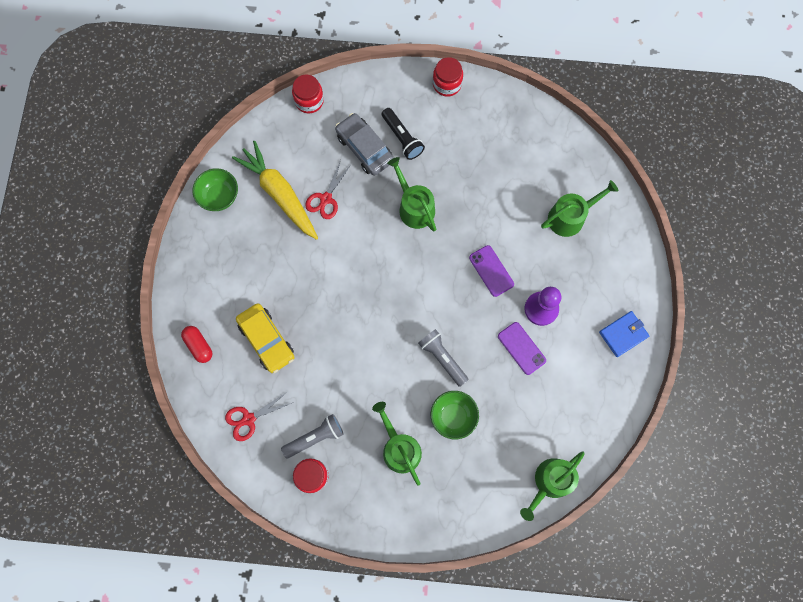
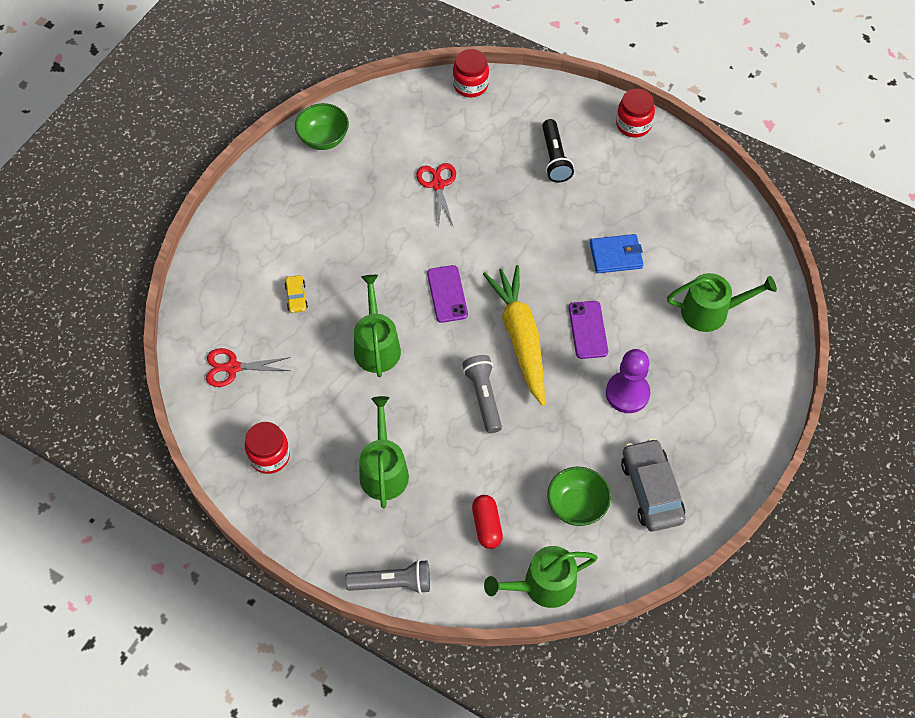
camera: 25 degrees right, 15 degrees down
(199, 345) = (220, 273): red capsule -> red capsule (487, 526)
(267, 340) = (296, 297): yellow car -> yellow car, size x0.48
(279, 194) = (389, 161): yellow carrot -> yellow carrot (520, 338)
(315, 437) = (295, 418): grey flashlight -> grey flashlight (392, 583)
(326, 198) = (437, 185): red scissors -> red scissors turned 120 degrees clockwise
(364, 148) = (507, 152): grey car -> grey car (651, 490)
(414, 207) = (532, 231): green watering can -> green watering can (376, 346)
(453, 416) = (464, 463): green bowl -> green bowl (576, 506)
(521, 348) = (582, 425): purple phone -> purple phone (447, 294)
(623, 334) = (714, 461): blue wallet -> blue wallet (616, 255)

